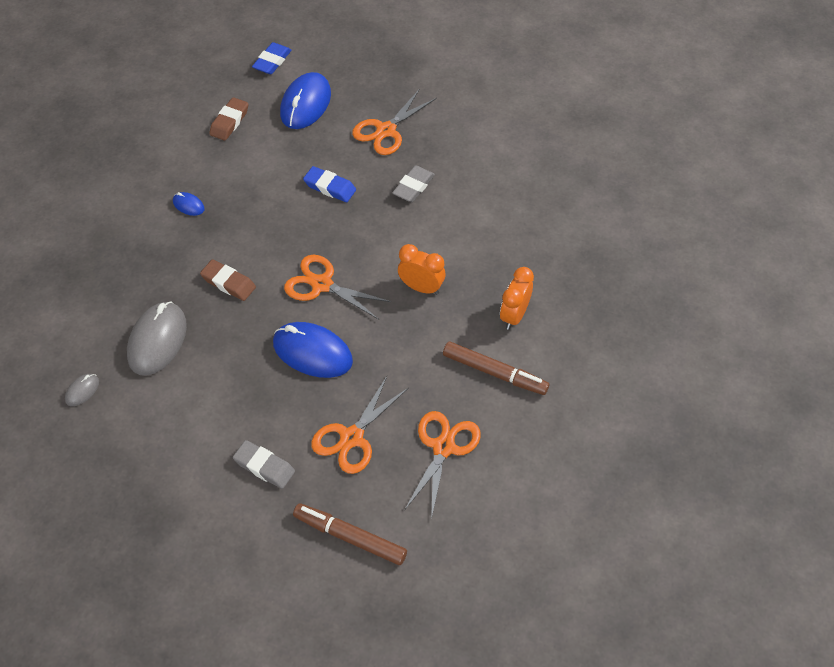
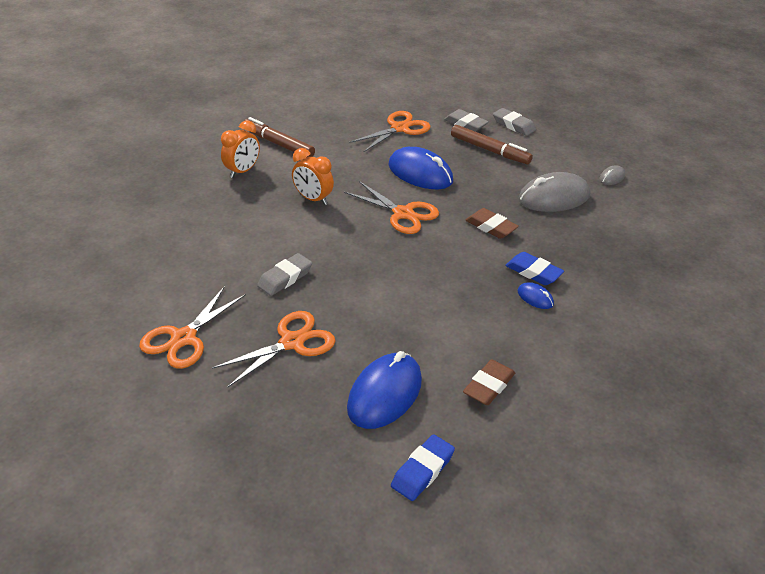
camera: 170 degrees left, 15 degrees down
(157, 341) = (554, 198): grey mouse -> grey mouse turned 45 degrees clockwise
(198, 479) = (513, 125): none -> grey eraser
(330, 187) = (376, 291): blue eraser -> blue eraser (533, 272)
(350, 537) = (412, 91): brown marker -> brown marker (490, 150)
(444, 447) = (335, 116): orange scissors -> orange scissors (183, 338)

